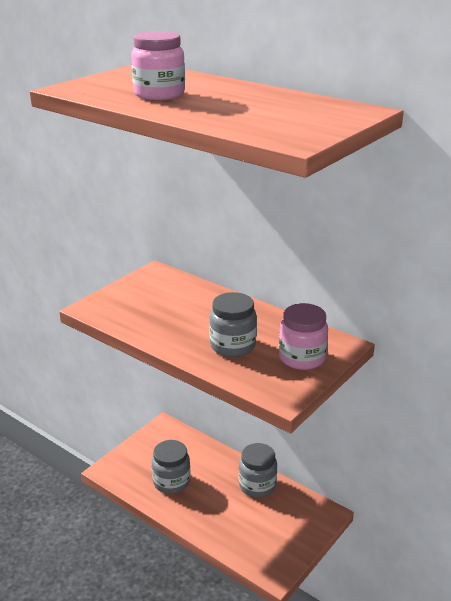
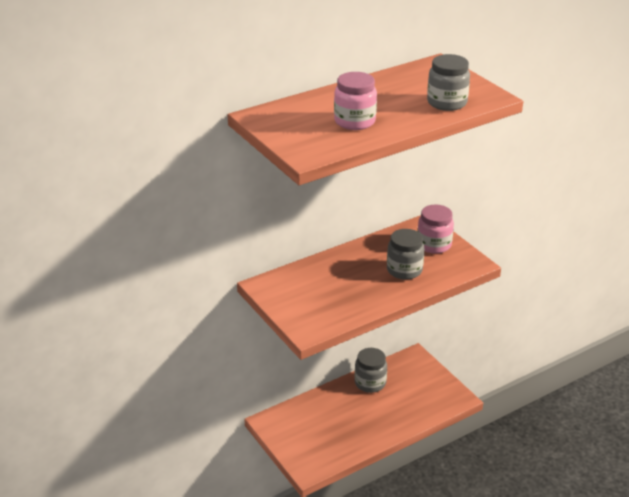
camera: 70 degrees left, 5 degrees up
(171, 482) = (343, 432): grey jar -> grey jar (447, 103)

